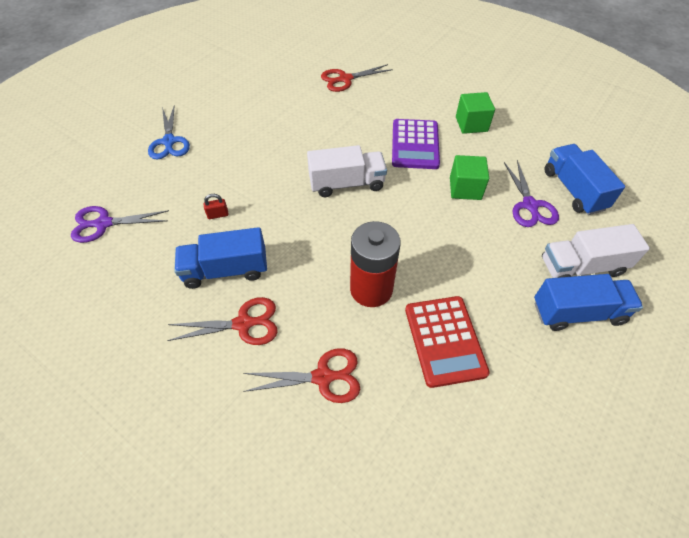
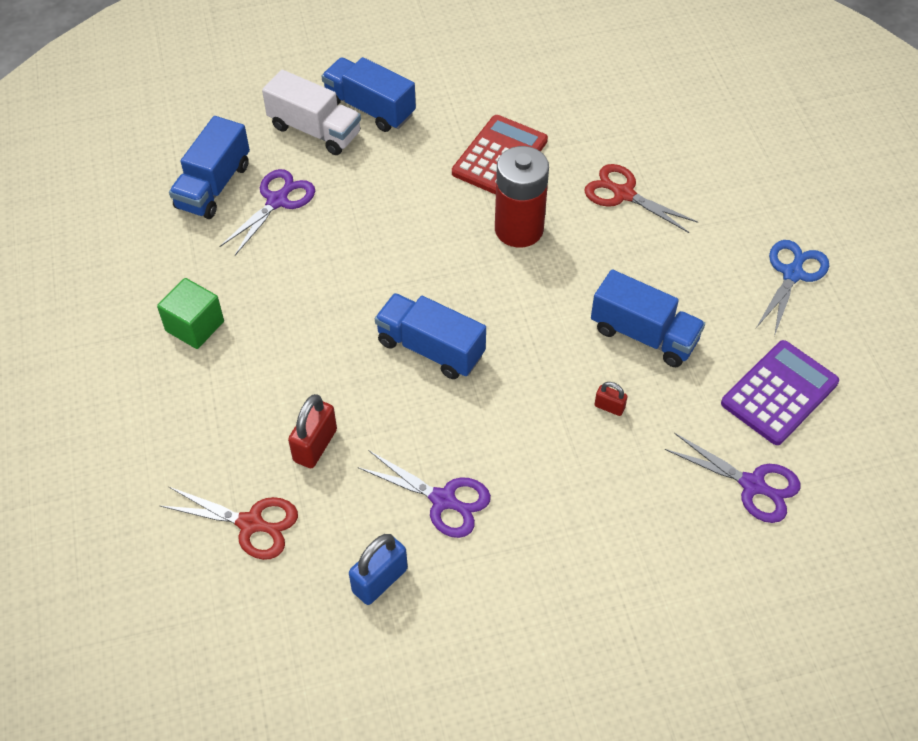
camera: 140 degrees left, 0 degrees up
(169, 141) = (600, 576): blue scissors -> blue scissors (792, 274)
(243, 324) = (661, 274): red scissors -> none
(271, 91) = (380, 580): none -> blue padlock
(271, 128) = (443, 500): none -> purple scissors
(347, 184) = (430, 348): white truck -> blue truck
(353, 115) = (315, 445): none -> red padlock
(415, 144) = (295, 345): purple calculator -> purple calculator (779, 393)
(465, 188) = (313, 258): green cube -> none

